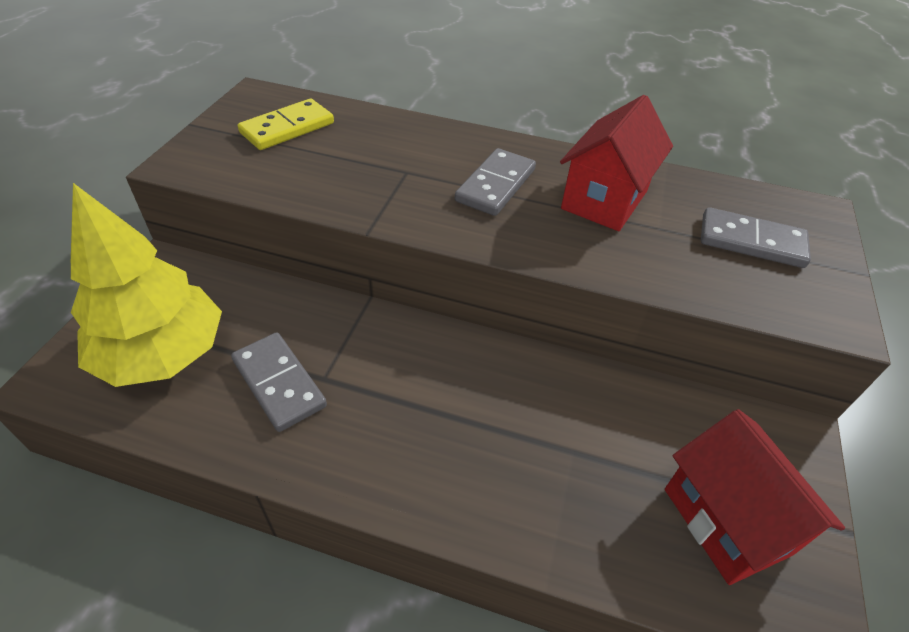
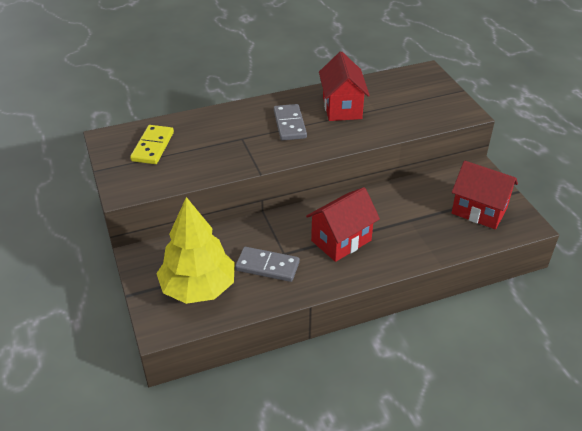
camera: 35 degrees left, 5 degrees down
(425, 413) = (341, 240): none -> red house
(751, 241) = (414, 97): grey domino -> none

